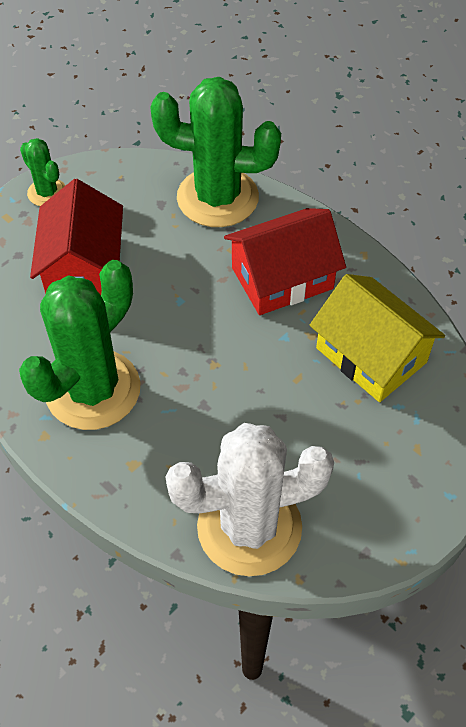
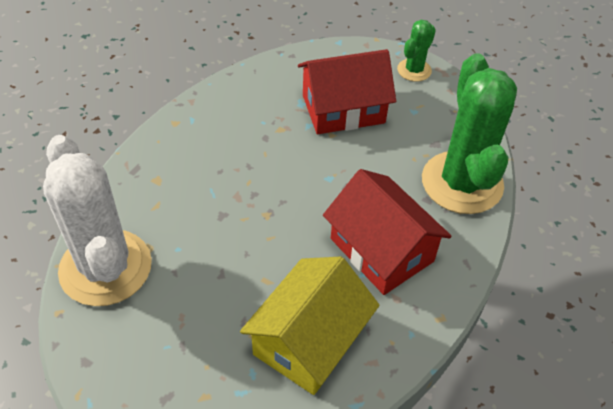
camera: 75 degrees right, 5 degrees down
(93, 389) = (222, 141): green cactus -> none

